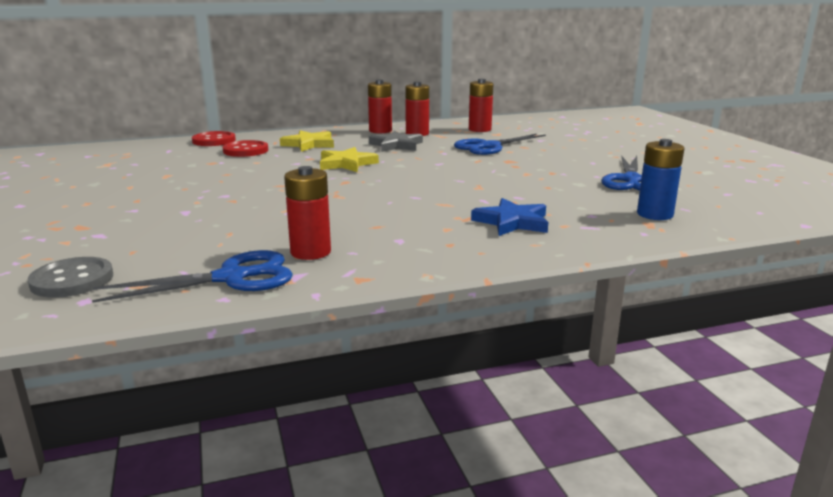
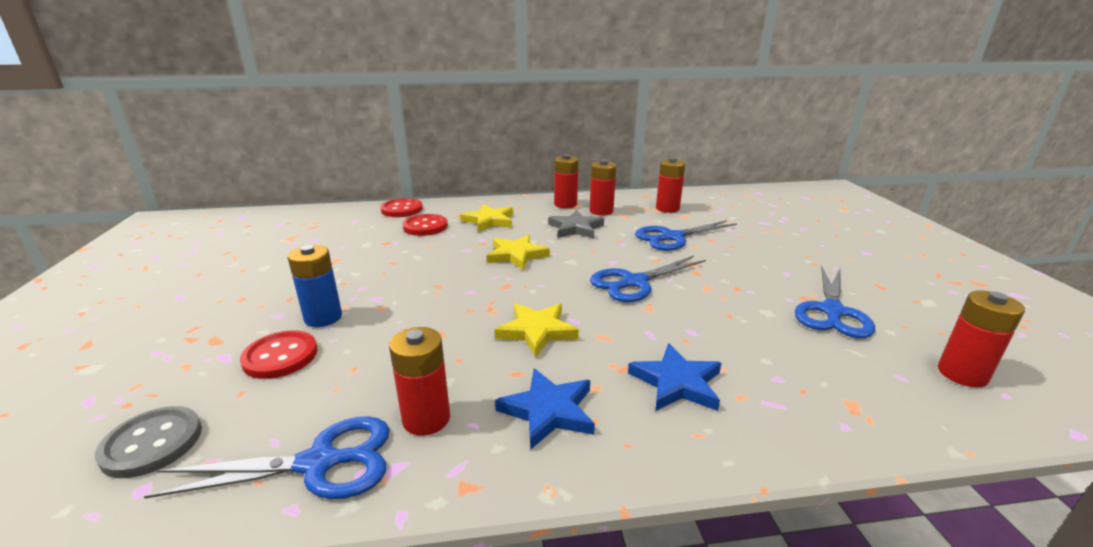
camera: 10 degrees right, 5 degrees up
(155, 231) = (280, 356): none -> red button
(385, 204) = (537, 331): none -> yellow star
(412, 241) = (548, 411): none -> blue star
(462, 174) = (634, 282): none -> blue scissors
(655, 214) = (860, 386): blue battery -> blue battery (323, 318)
(729, 204) = (962, 374): none -> red battery

